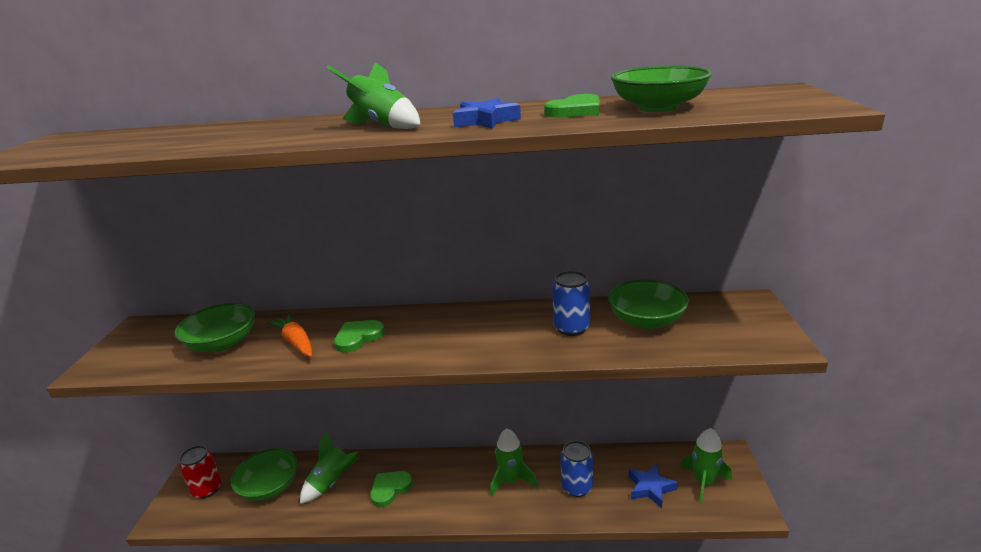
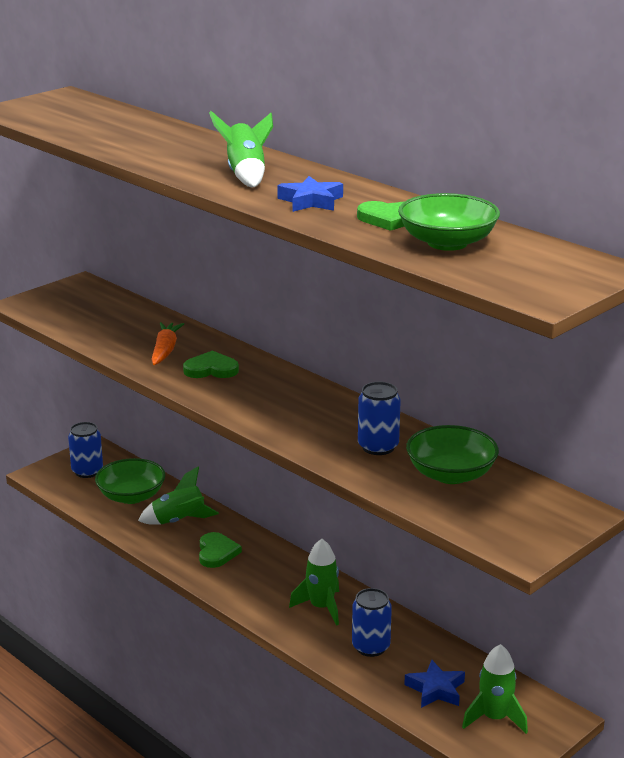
camera: 40 degrees right, 0 degrees up
(207, 489) = (87, 471): red can -> blue can
(222, 343) = (118, 325): green bowl -> none
(390, 489) = (217, 552): green heart -> green heart turned 90 degrees clockwise

